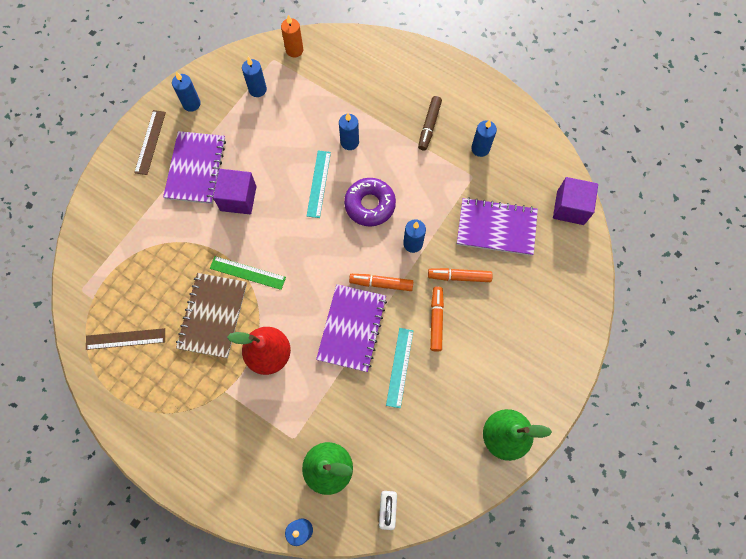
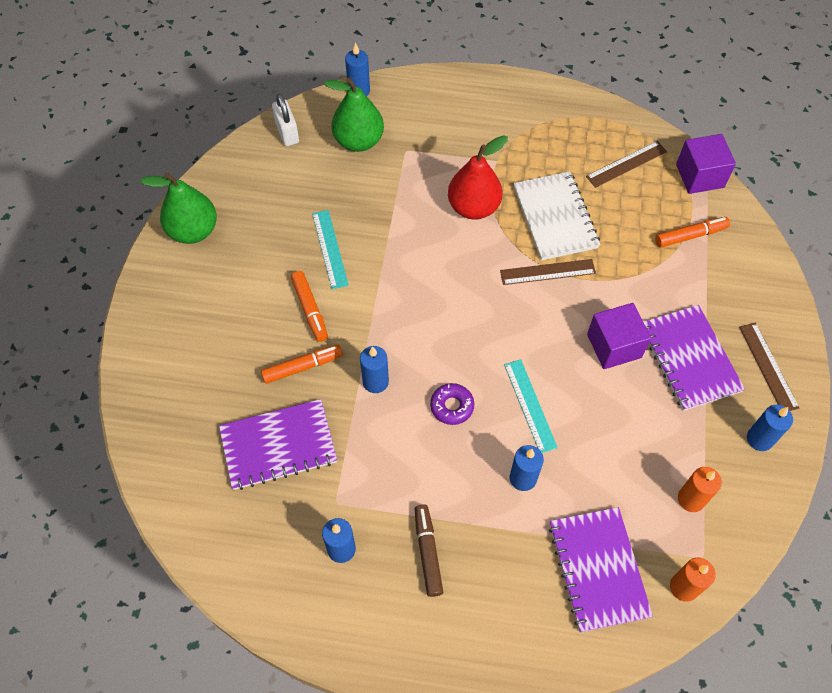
camera: 155 degrees right, 10 degrees down
(213, 316) = (555, 217): brown notebook -> white notebook
(247, 272) = (547, 272): green ruler -> brown ruler
(257, 89) = (691, 499): blue candle -> orange candle
(351, 328) = (400, 264): purple notebook -> purple notebook (598, 569)
(370, 205) = (452, 406): purple donut -> purple donut, size x0.62
(381, 283) = (391, 322): orange marker -> orange marker (690, 235)
(570, 207) = (187, 516): purple cube -> purple cube (700, 176)

